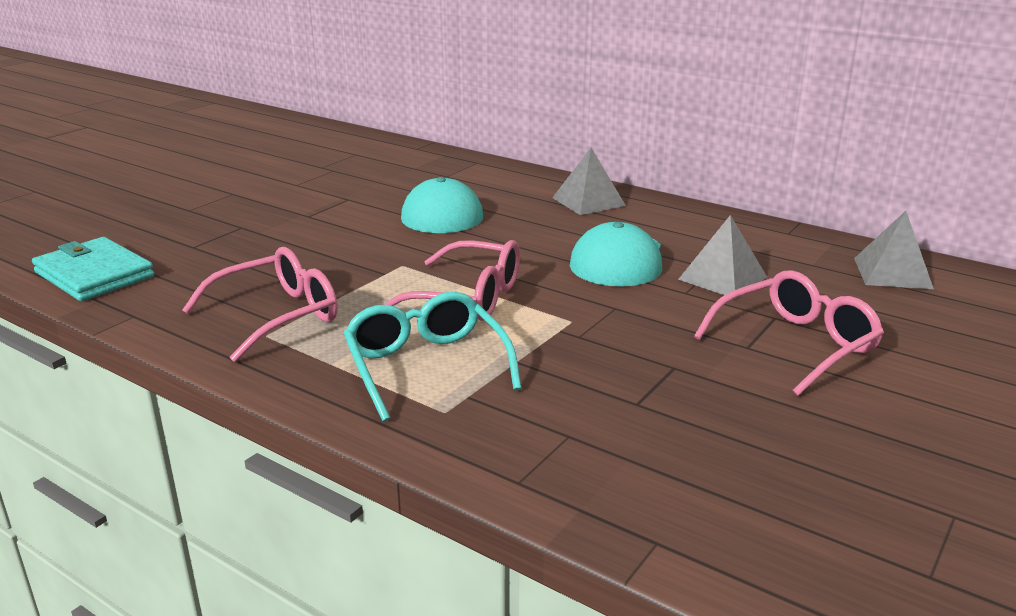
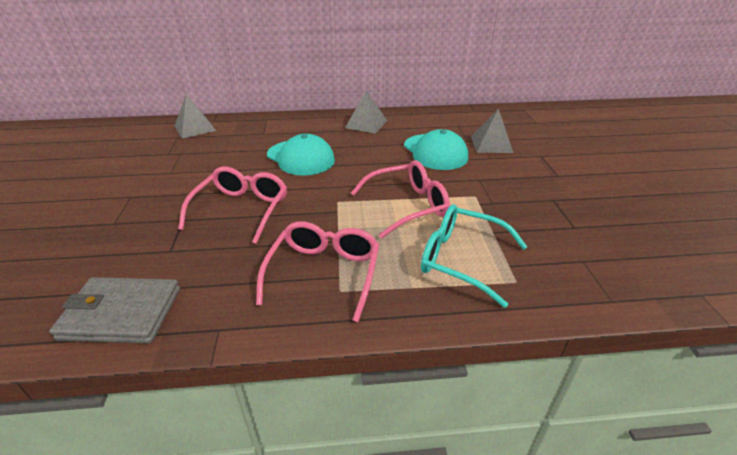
camera: 40 degrees left, 10 degrees up
(94, 274) = (121, 313): turquoise wallet -> grey wallet
(794, 345) = (570, 166): pink glasses -> pink glasses (241, 210)
(892, 273) = (540, 117): grey pyramid -> grey pyramid (195, 128)

